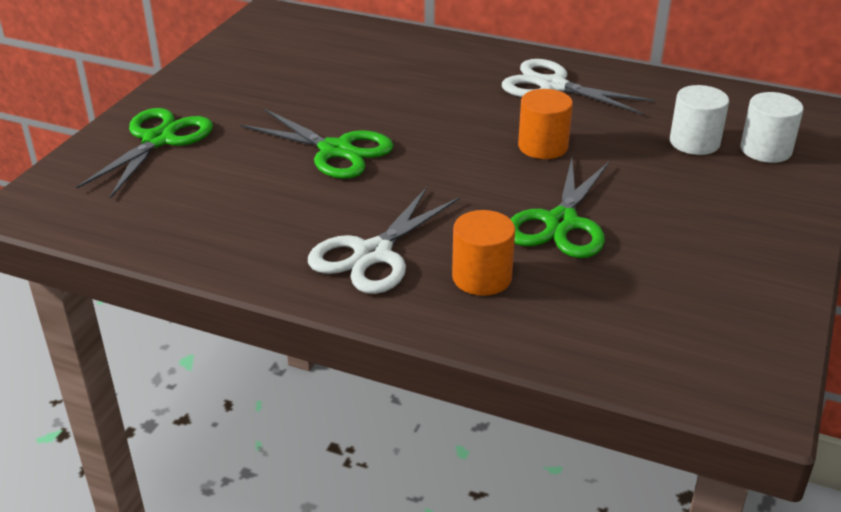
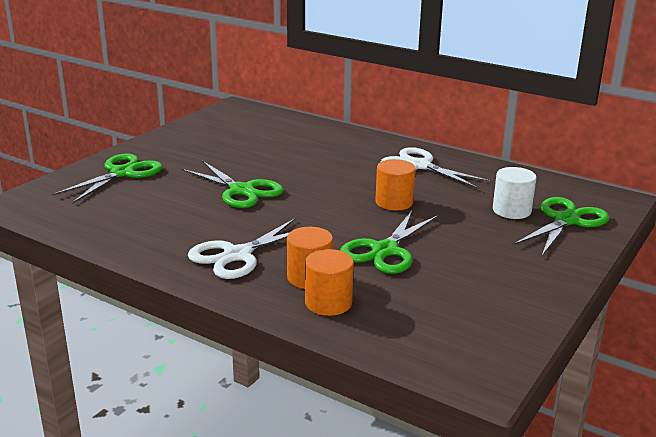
camera: 10 degrees right, 10 degrees down
(522, 313) = (328, 303): none -> orange cylinder
(765, 150) = (566, 220): white cylinder -> green scissors

